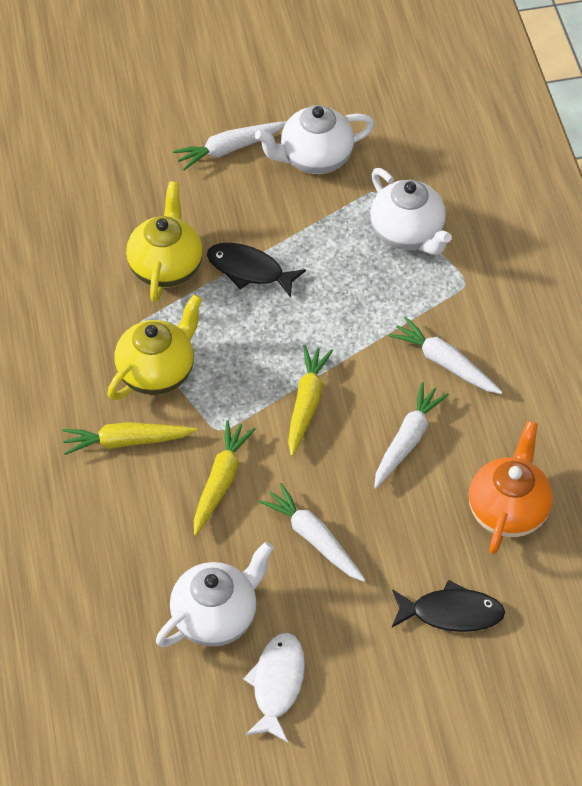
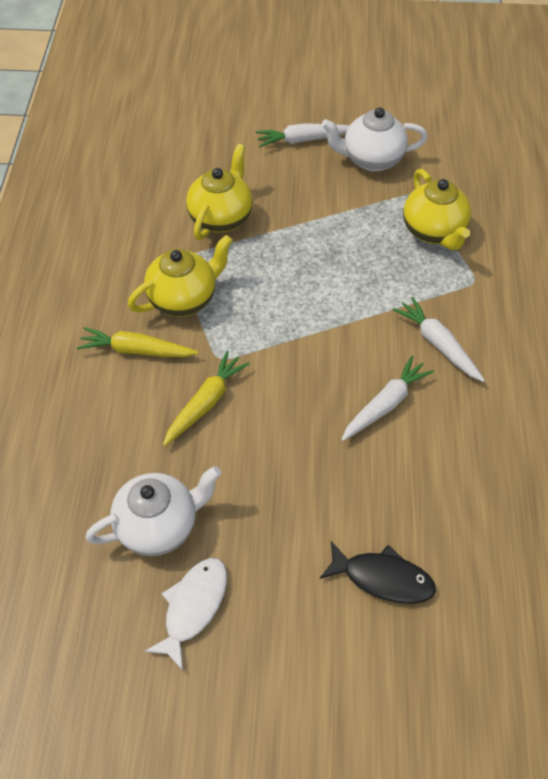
camera: 15 degrees right, 0 degrees up
(249, 270) = (289, 234): black fish -> none
(307, 403) = (304, 352): yellow carrot -> none
(314, 538) = (272, 474): white carrot -> none
(407, 233) = (434, 231): white teapot -> yellow teapot
(508, 510) = (463, 490): orange teapot -> none

